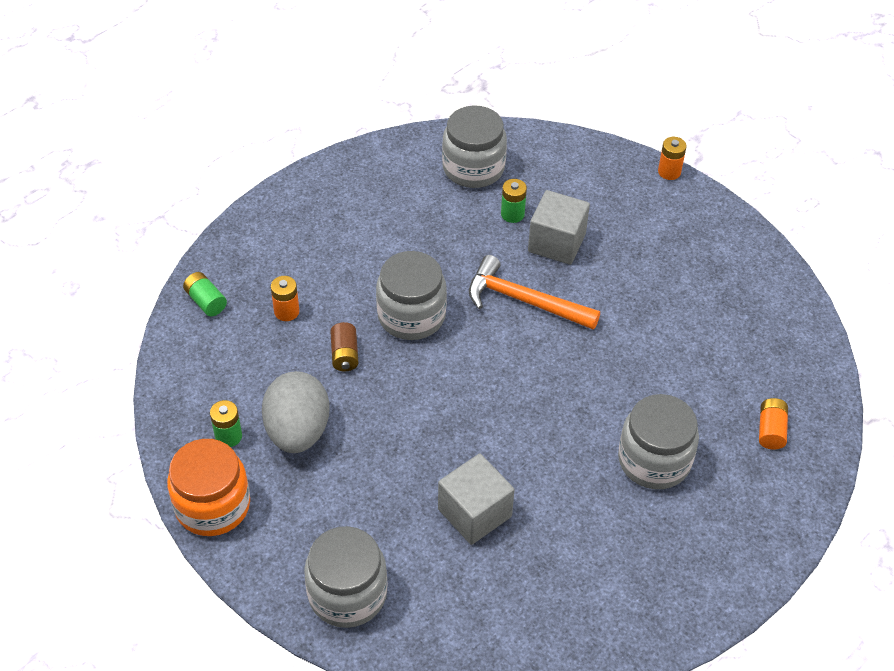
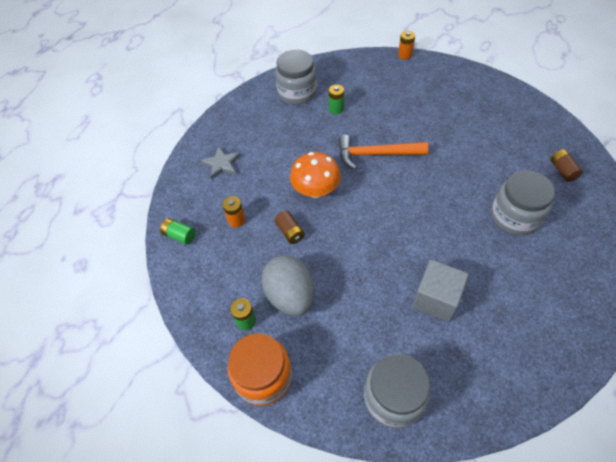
camera: 20 degrees left, 5 degrees up
(310, 230) = (221, 164): none -> grey star
(411, 315) = (316, 190): grey jar -> orange mushroom
(556, 243) = (371, 115): grey cube -> none
(770, 430) = (562, 170): orange battery -> brown battery

